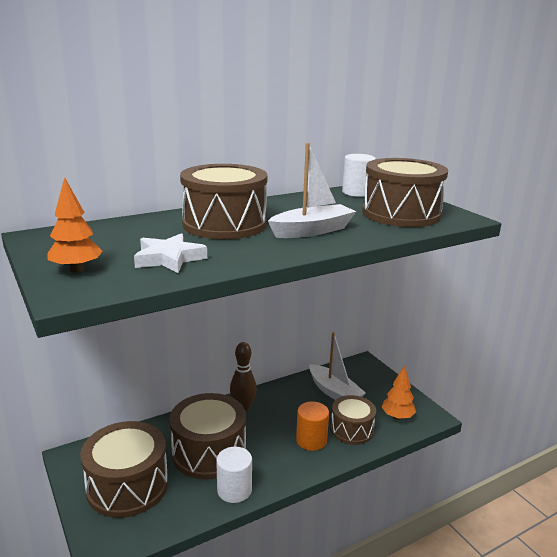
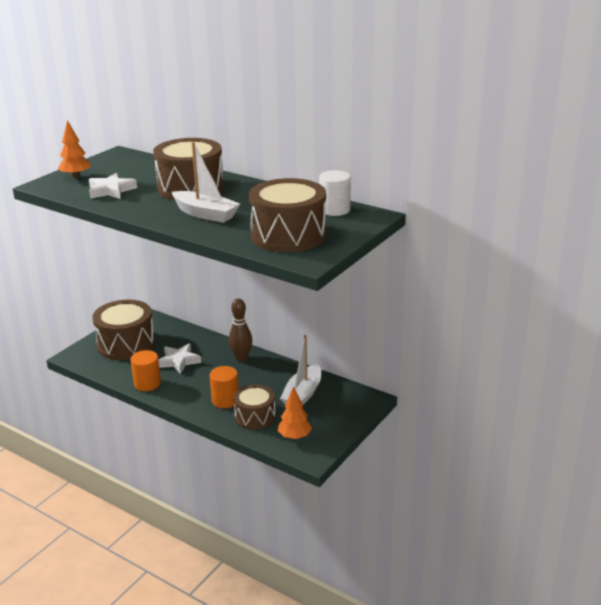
camera: 65 degrees right, 5 degrees up
(209, 452) = (179, 361): brown drum -> white star
(234, 490) = (147, 384): white cylinder -> orange cylinder

